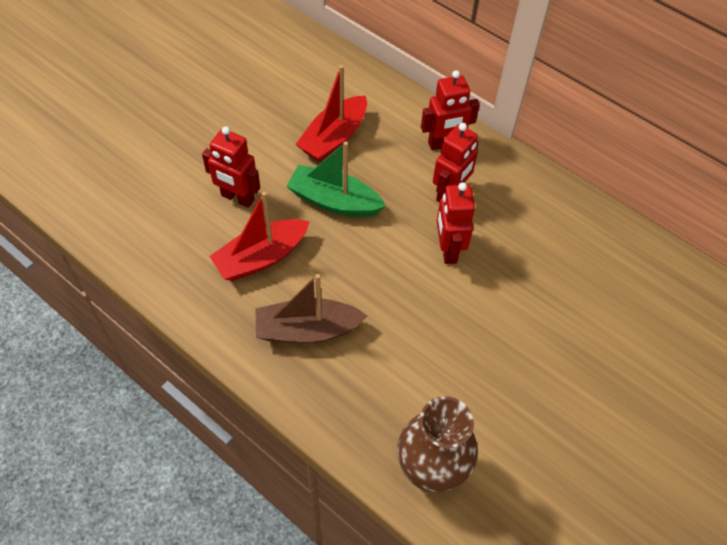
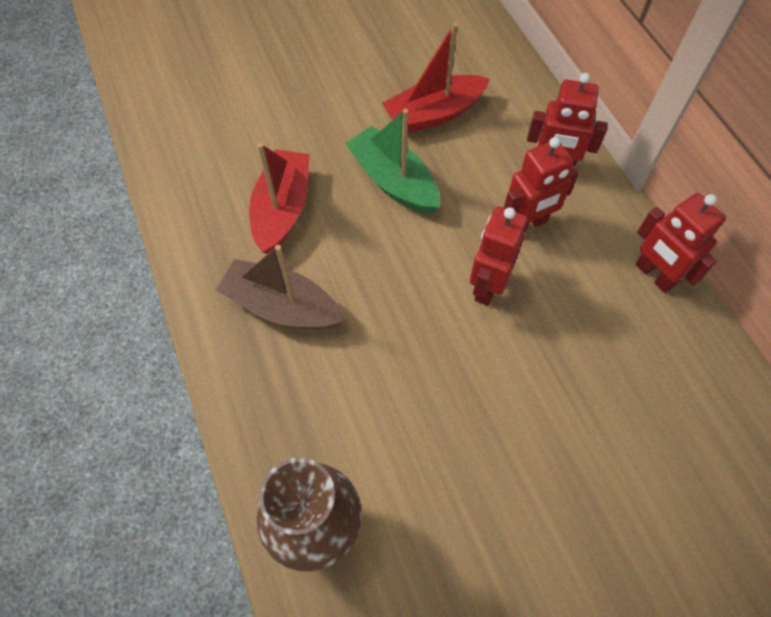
camera: 30 degrees right, 5 degrees up
(237, 198) = (296, 138): red robot -> red robot (654, 275)
(261, 257) = (282, 209): red boat -> red boat turned 105 degrees clockwise

